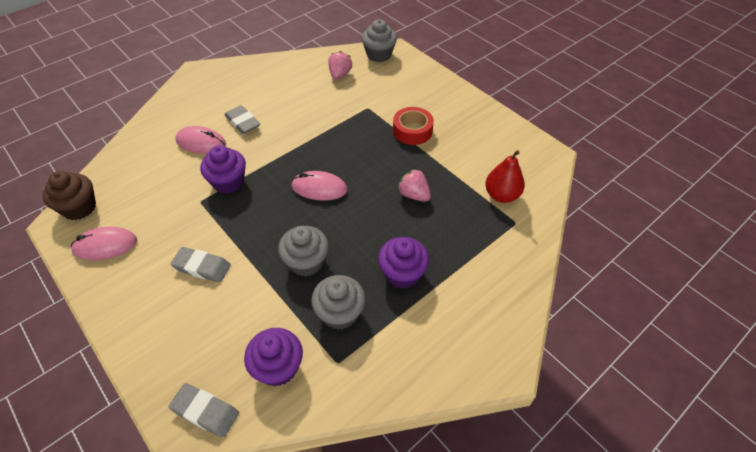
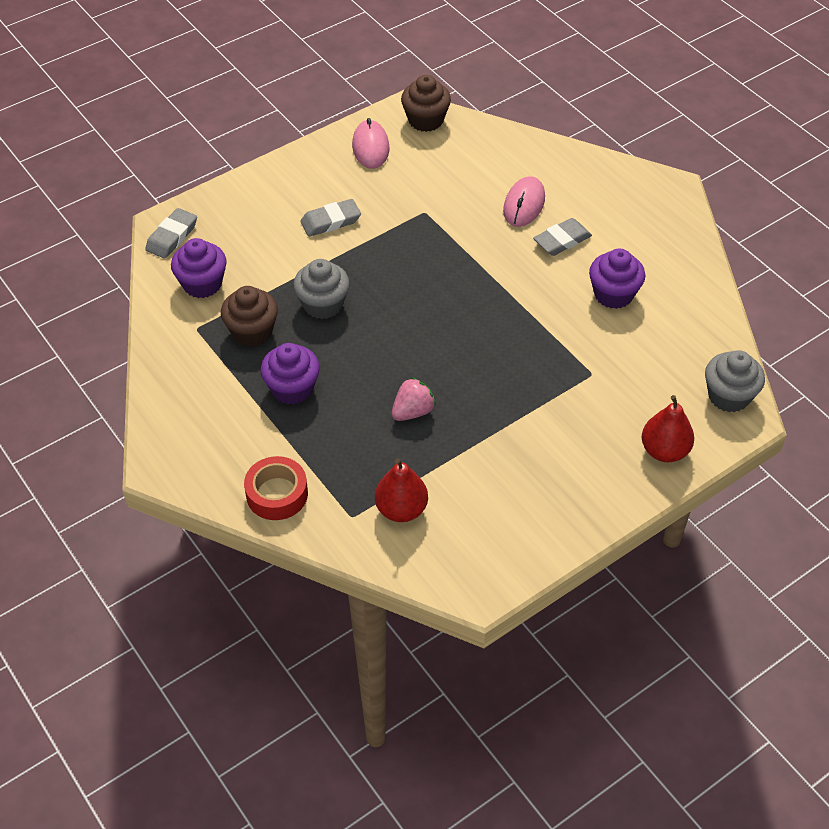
camera: 95 degrees right, 0 degrees up
(202, 267) = (330, 221): grey eraser -> grey eraser turned 45 degrees clockwise
(228, 182) = (453, 233): purple cupcake -> purple cupcake (613, 294)
(319, 188) = (434, 317): pink mouse -> none
(340, 75) = (671, 344): pink strawberry -> none
(340, 313) = (252, 331): grey cupcake -> brown cupcake
(412, 131) = (538, 422): red tape -> red tape (277, 494)
(424, 79) = (664, 451): none -> red pear

